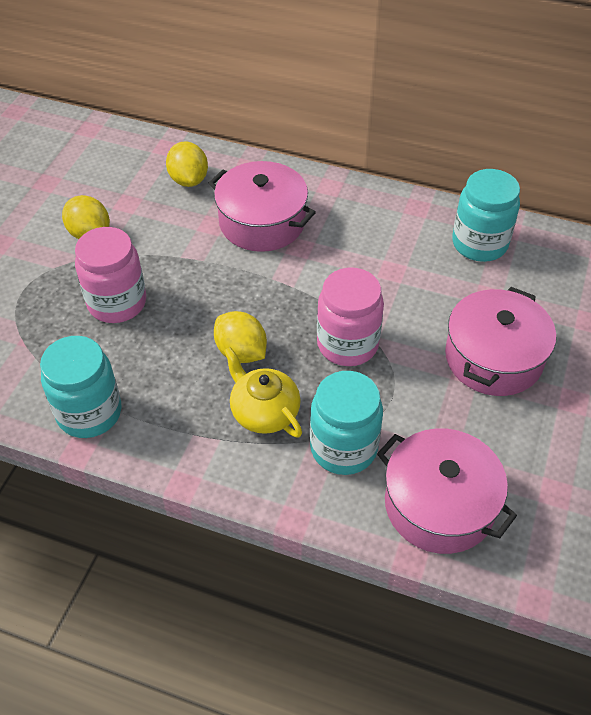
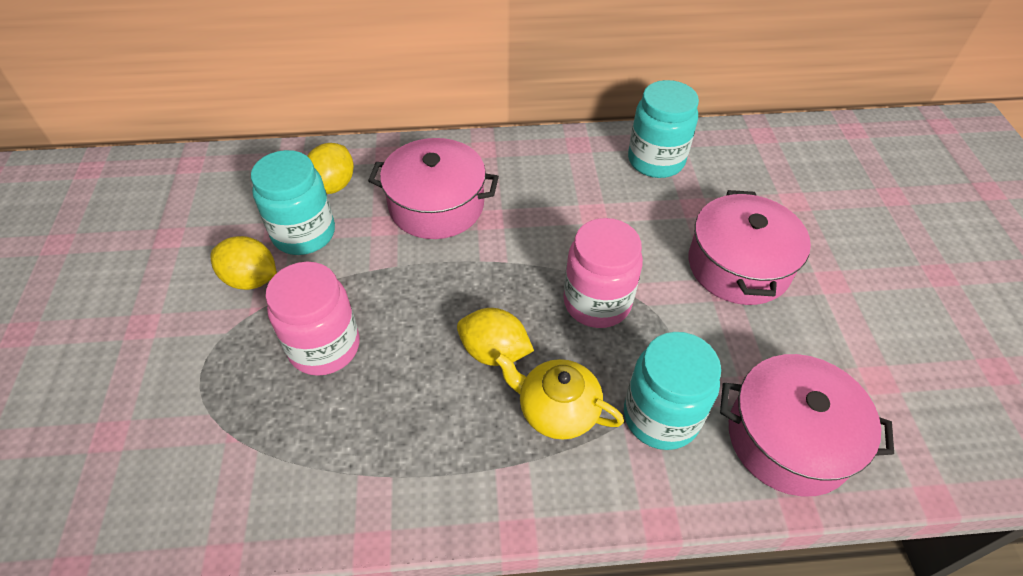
camera: 25 degrees left, 0 degrees up
(89, 413) = (360, 493): turquoise jar -> turquoise jar (304, 234)
(188, 180) = (333, 185): yellow lemon -> yellow lemon turned 60 degrees clockwise

